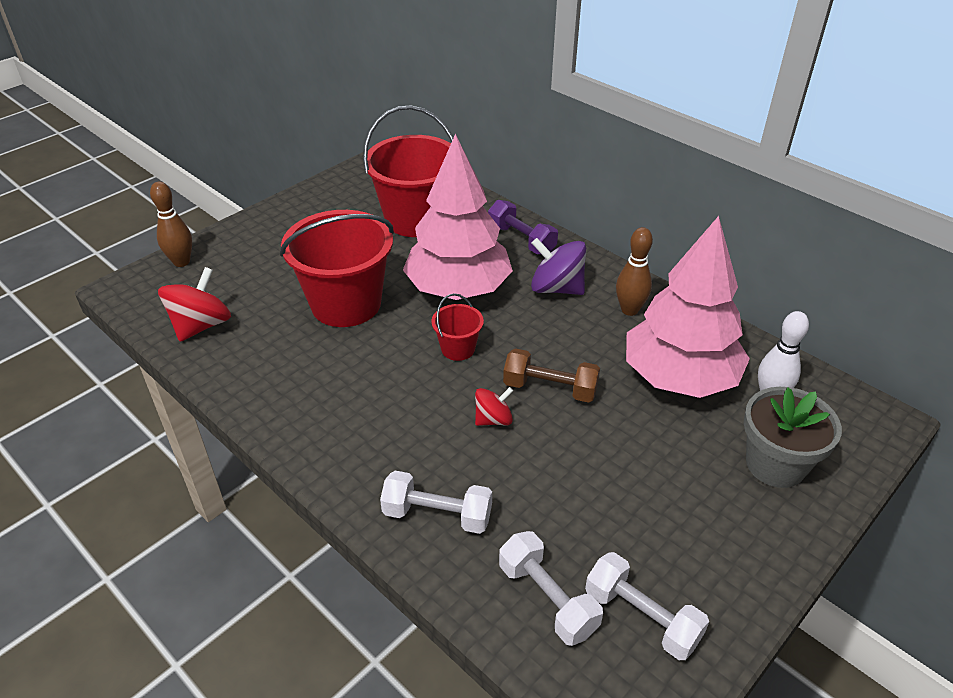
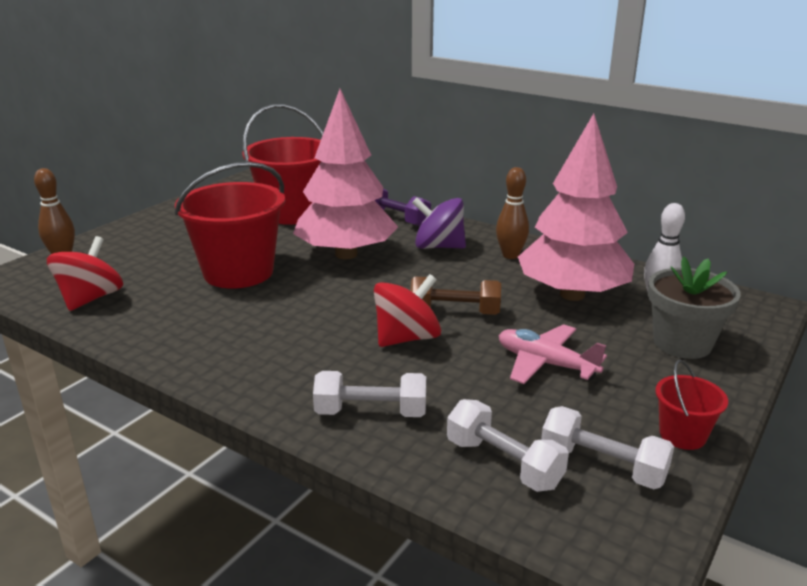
camera: 10 degrees left, 15 degrees down
(458, 349) = (357, 293): red bucket -> red bucket (682, 435)
(493, 419) = (407, 338): red spinning top -> red spinning top, size x1.69
(623, 474) = (545, 364): none -> pink plane

